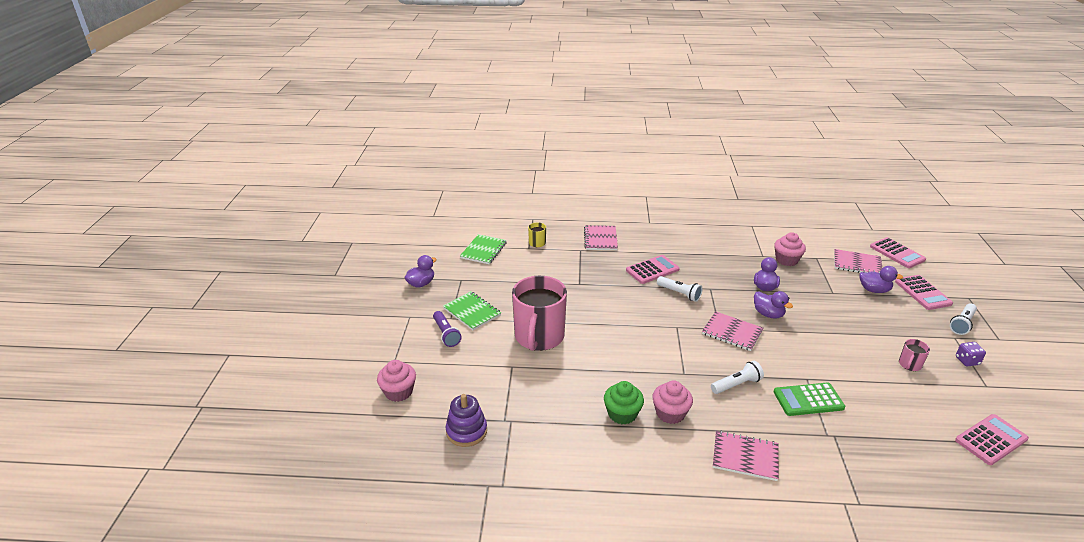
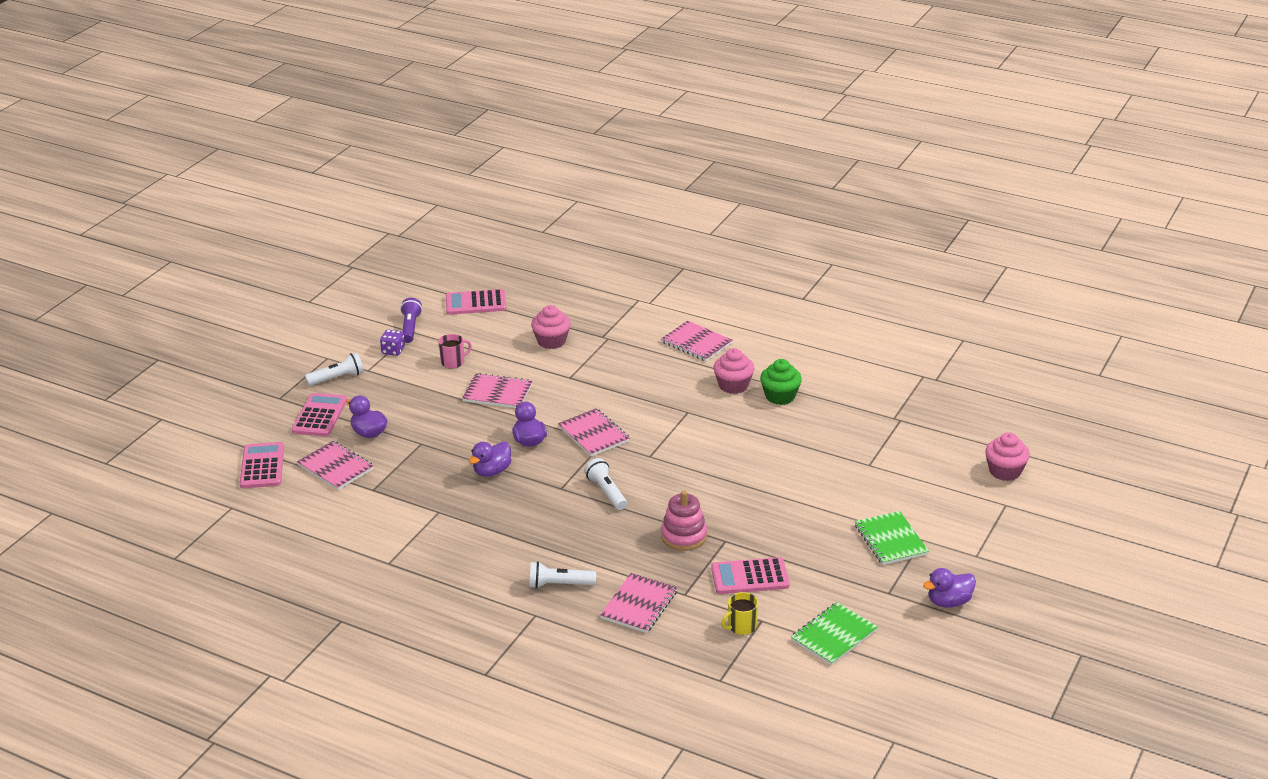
camera: 155 degrees left, 0 degrees up
(446, 334) = (933, 520): purple flashlight -> purple flashlight (410, 328)
(466, 431) = (941, 420): purple stacking toy -> none
(539, 337) = (820, 487): pink mug -> none
(606, 279) = (684, 536): none -> pink stacking toy
(652, 270) = (609, 533): pink calculator -> pink calculator (750, 577)
(736, 384) = (644, 390): white flashlight -> white flashlight (559, 584)
(786, 260) = (416, 497): pink cupcake -> pink cupcake (551, 341)
(808, 400) = (591, 363): green calculator -> none
(839, 346) = (497, 393): none -> pink notebook

